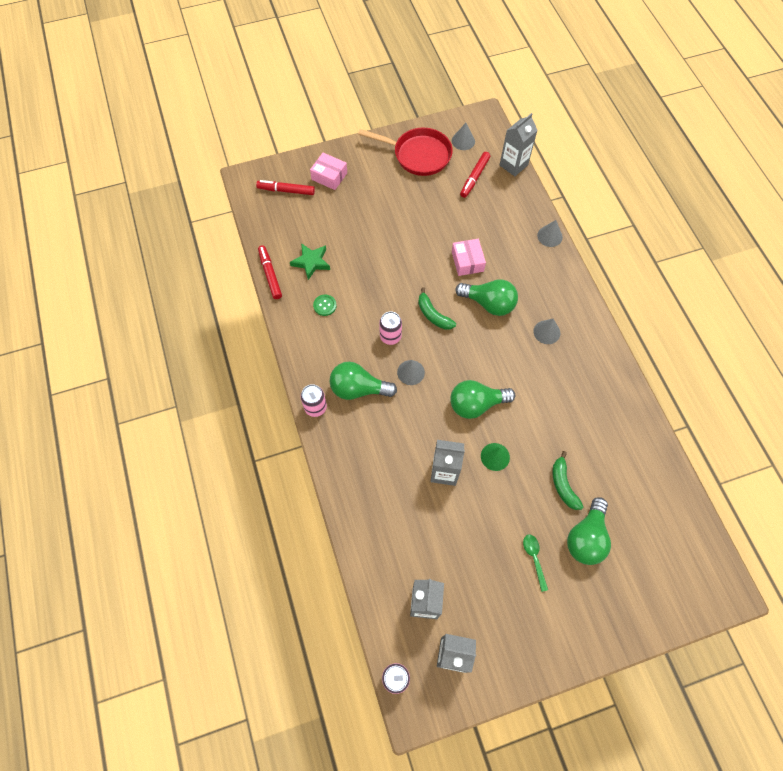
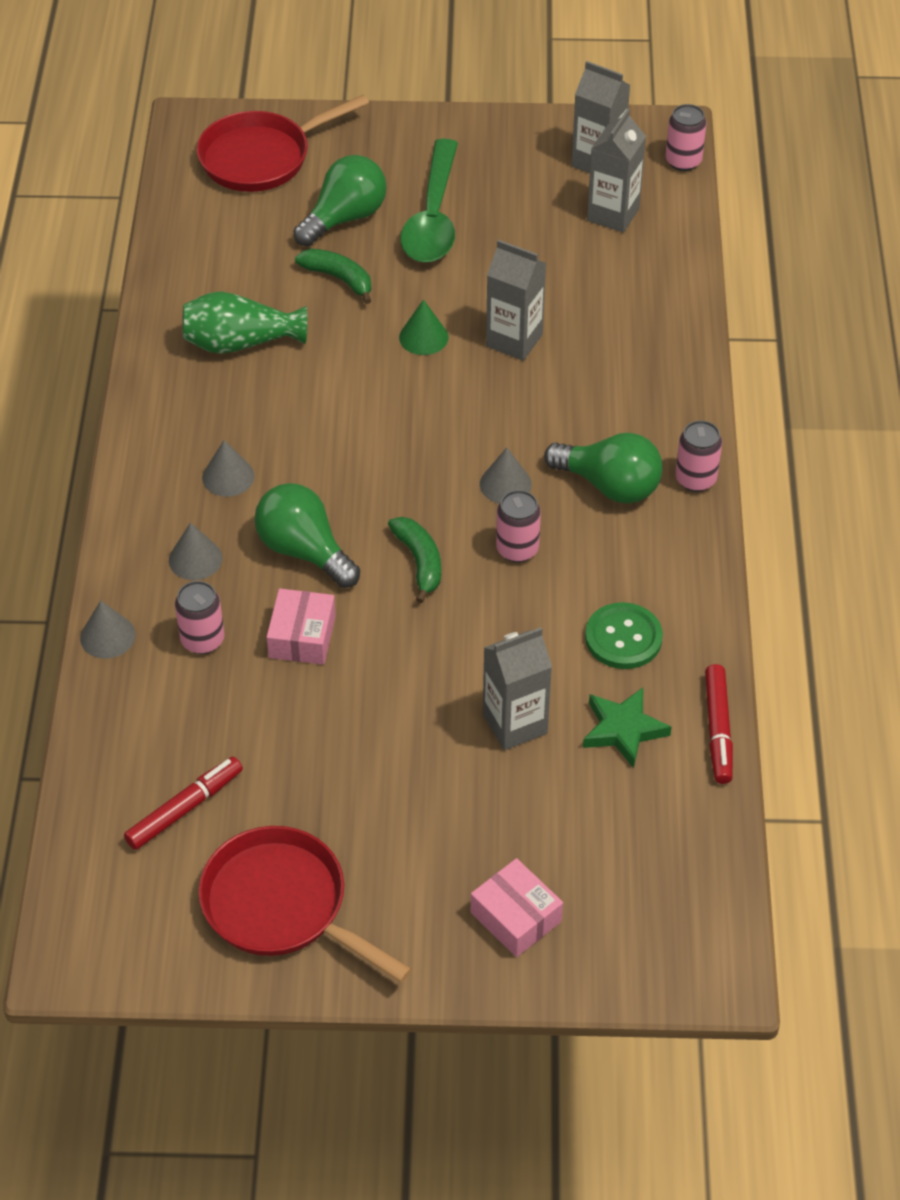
camera: 160 degrees left, 15 degrees down
(286, 190) = (630, 911): red marker -> none
(325, 305) = (623, 638): green button -> green button, size x1.60
(463, 141) = (157, 909): grey cone -> grey cone (195, 559)
(476, 404) = (415, 409): green light bulb -> none
(509, 247) = (202, 640): none -> pink can
(513, 165) = (80, 811): grey carton -> grey carton (515, 724)
(534, 558) = (433, 217): green spoon -> green spoon, size x2.25
(563, 485) = (339, 279): green banana -> green banana turned 60 degrees counterclockwise
(590, 418) = (240, 343): none -> green vase
(666, 575) = (261, 157): none -> red pan

